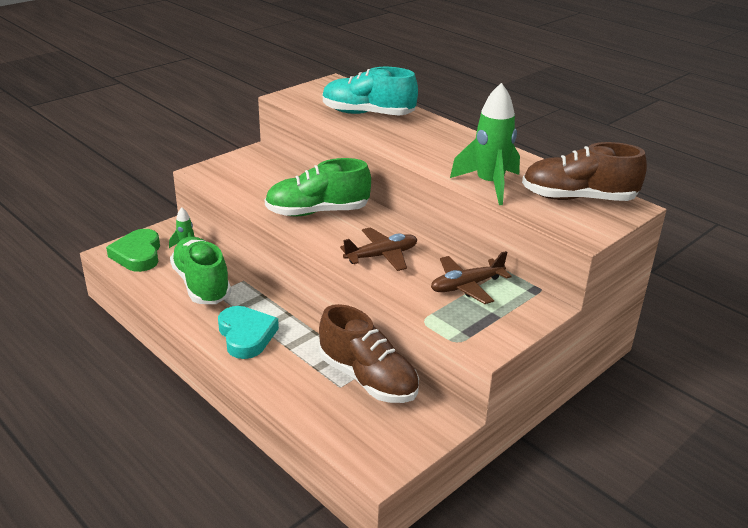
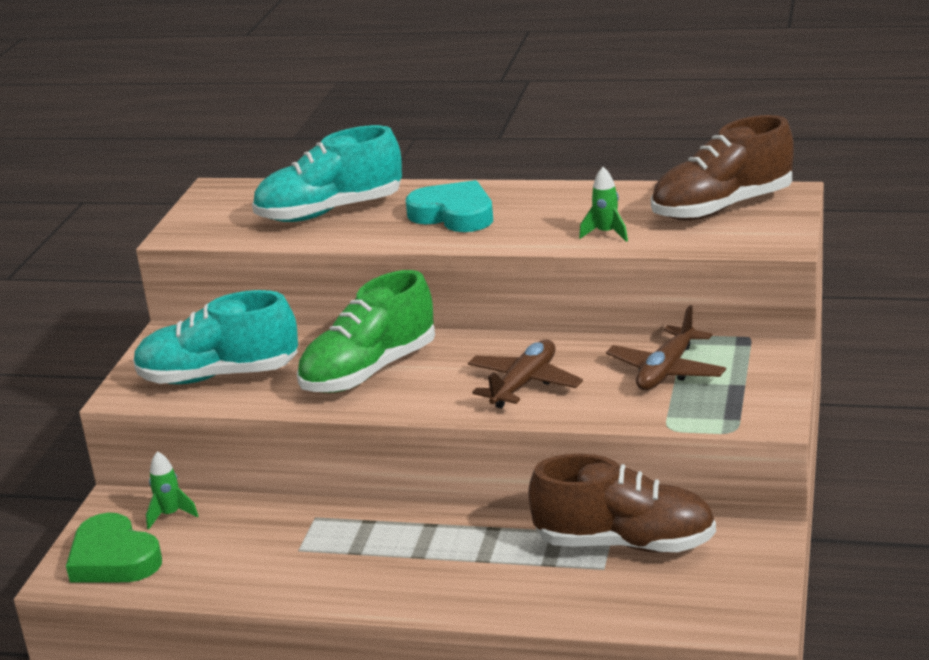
camera: 30 degrees left, 5 degrees down
(202, 284) = (265, 549): green shoe -> none
(246, 335) = (412, 574): turquoise heart -> turquoise heart (454, 214)
(249, 182) = (219, 376): none -> turquoise shoe
(489, 185) = (606, 233): green rocket -> green rocket, size x0.47

